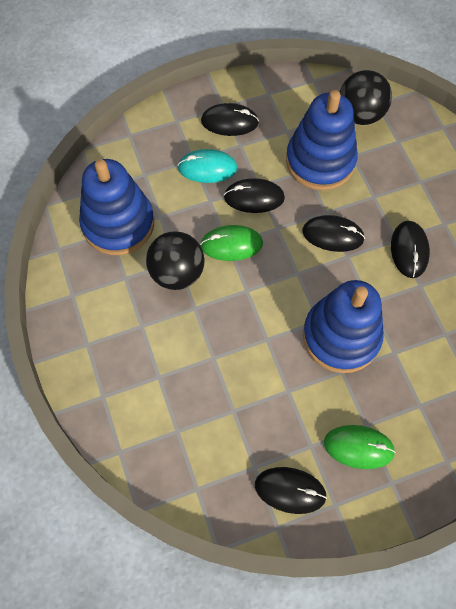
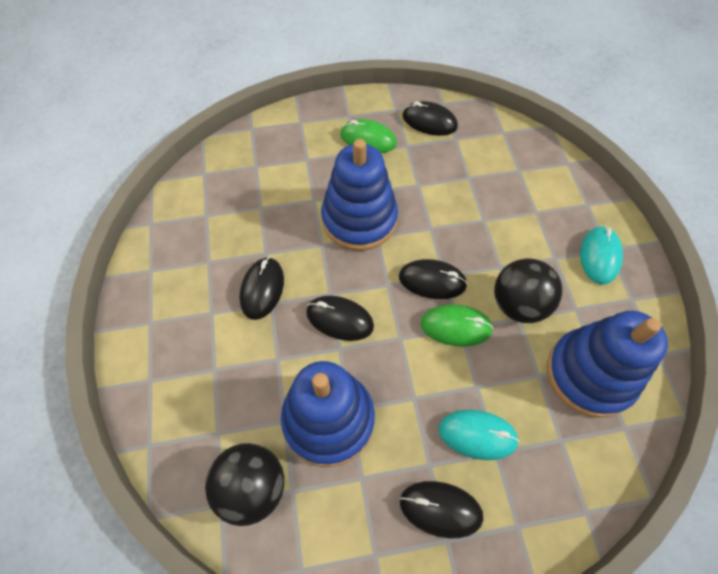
camera: 170 degrees left, 5 degrees down
(97, 334) = (599, 256): none -> turquoise mouse
(254, 197) = (422, 381): black mouse -> black mouse (432, 281)

